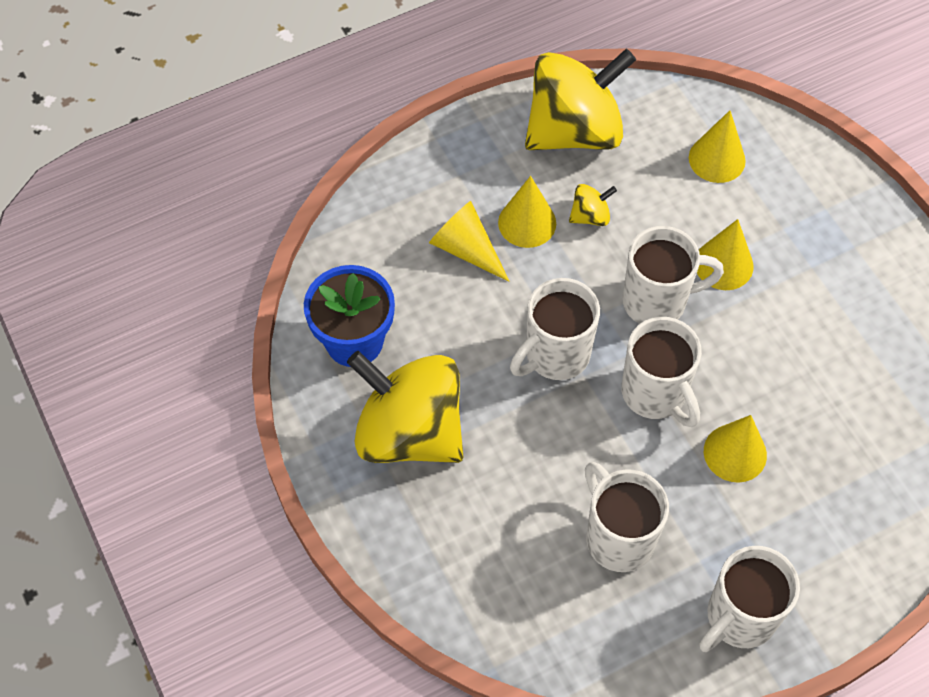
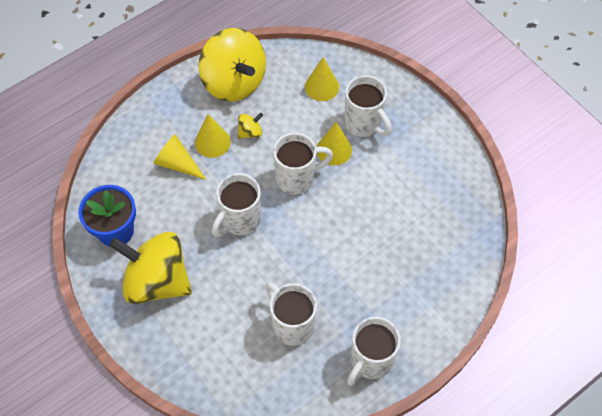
camera: 10 degrees left, 0 degrees up
(574, 131) = (234, 82): yellow spinning top -> yellow spinning top turned 90 degrees clockwise
(655, 394) = (303, 234): white mug -> white mug (364, 124)
(735, 453) = (355, 262): yellow cone -> none

